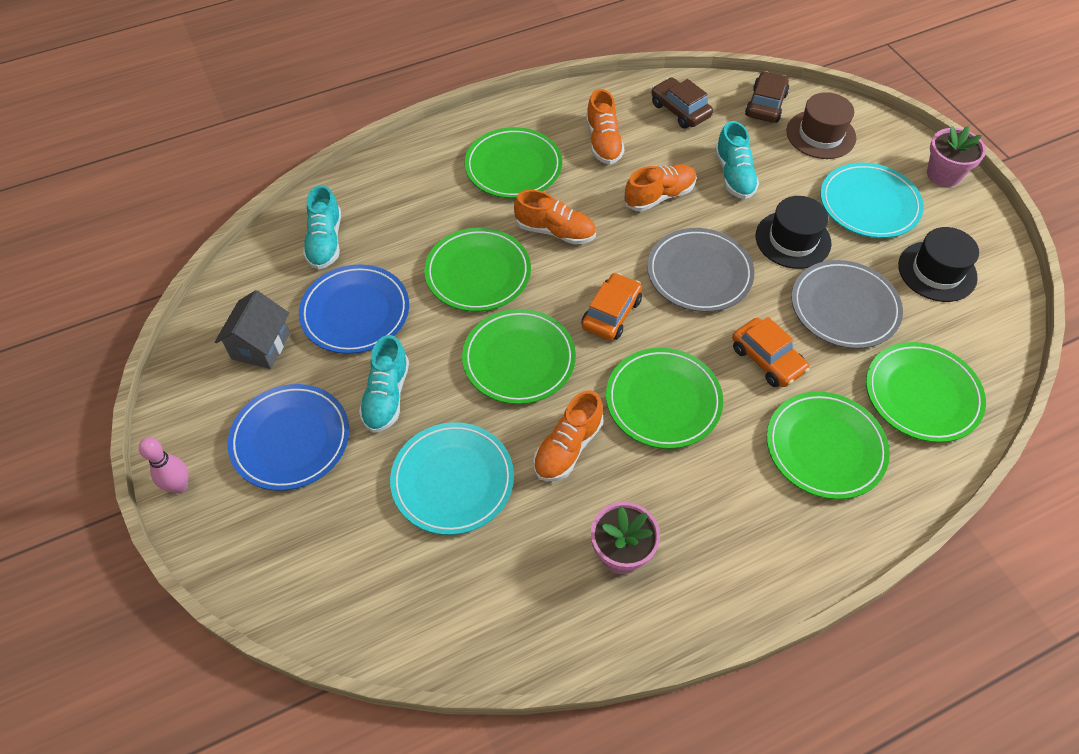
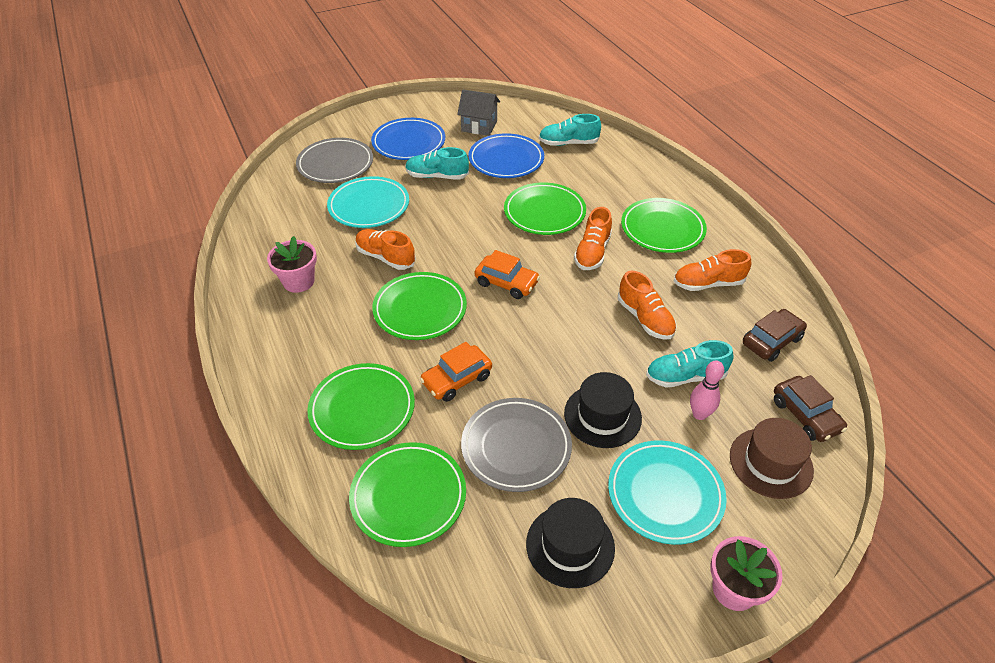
camera: 90 degrees right, 10 degrees down
(179, 486) = (384, 109): pink bowling pin -> pink bowling pin (699, 414)
(519, 359) = (463, 233): green plate -> none
(699, 273) = (553, 340): grey plate -> grey plate (335, 164)
(766, 105) = (805, 415): brown car -> brown car turned 45 degrees clockwise

